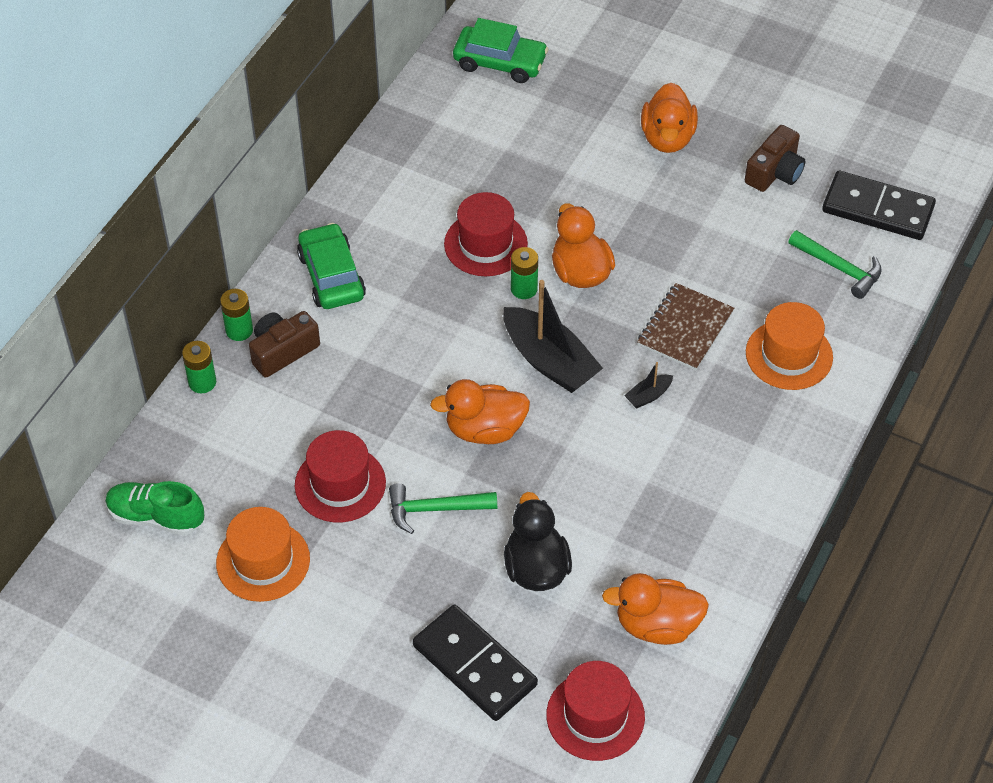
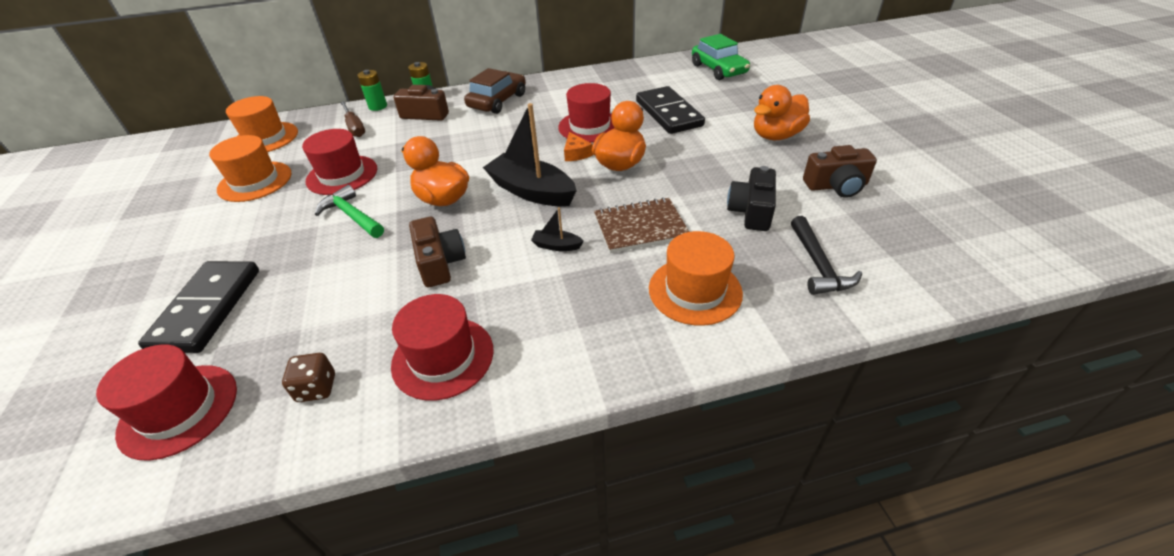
camera: 50 degrees right, 10 degrees down
(156, 517) = (265, 138): green shoe -> orange hat
(234, 427) = (354, 127): none -> brown screwdriver
(331, 276) = (497, 101): green car -> brown car
(524, 289) = (576, 153): green battery -> orange cheese
(536, 568) = (332, 285): black duck -> none
(549, 361) = (531, 191): black boat -> black boat turned 120 degrees clockwise
(585, 482) = (440, 263): none -> brown camera
(657, 625) = (317, 388): orange duck -> brown dice
(701, 538) = (443, 357): none -> red hat
(744, 249) = (751, 211): none -> black camera
(839, 268) = (818, 265): green hammer -> black hammer
(878, 209) = (906, 249): black domino -> black domino (668, 113)

